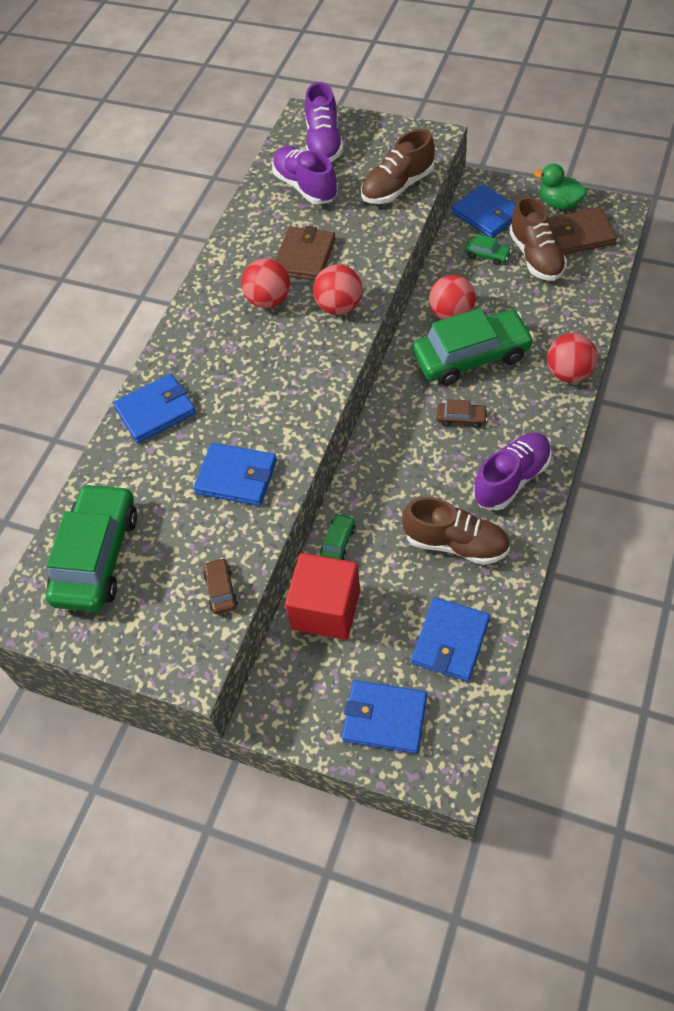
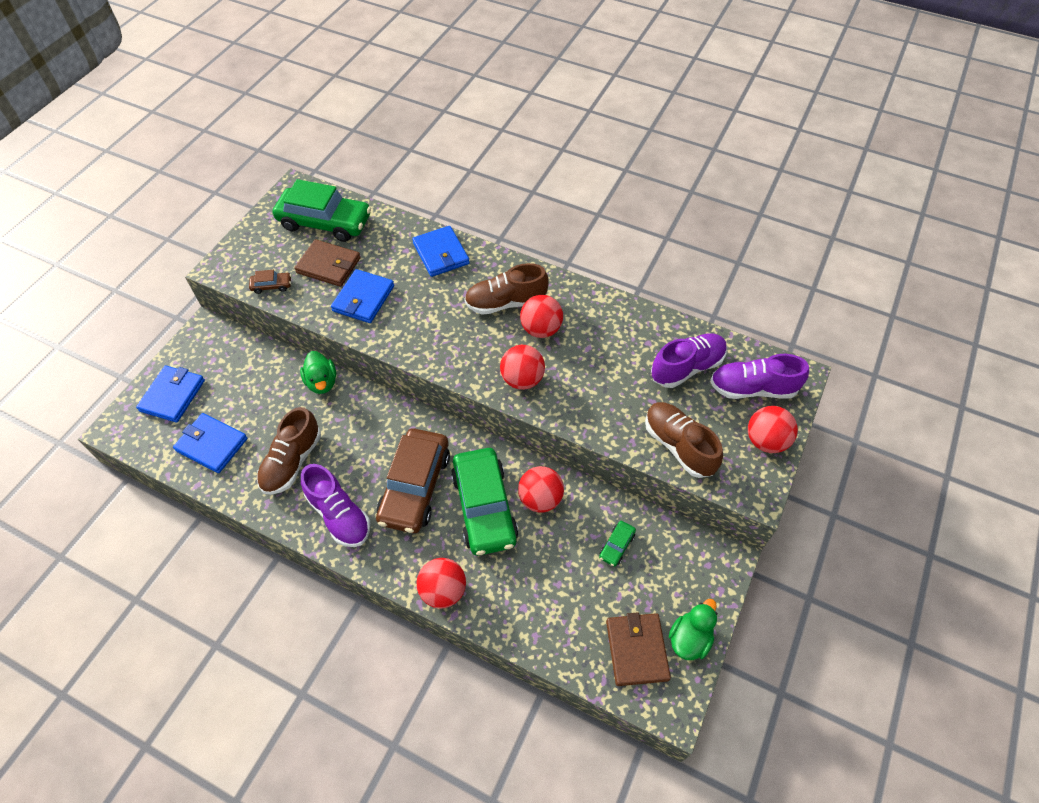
camera: 90 degrees right, 0 degrees up
(304, 257) = (590, 359): brown wallet -> brown wallet (328, 265)
(326, 609) = (269, 369): red cube -> none
(338, 542) = (322, 382): green car -> green duck
(380, 133) = (765, 441): none -> red ball
(461, 418) = (415, 486): brown car -> brown car, size x2.41
(486, 214) = (678, 556): blue wallet -> none
(536, 257) = (607, 594): brown shoe -> brown shoe (506, 303)

